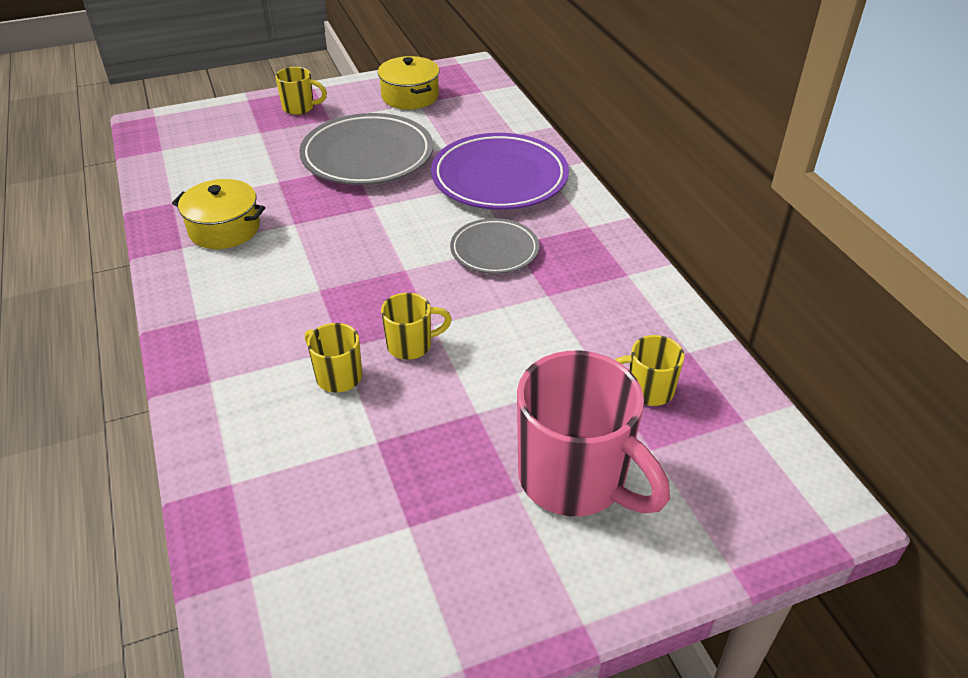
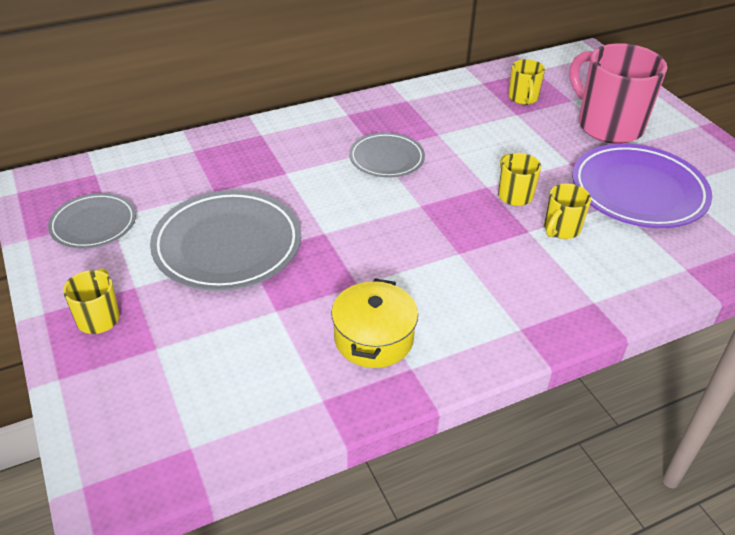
camera: 95 degrees left, 0 degrees up
(410, 96) = (94, 224): yellow pot -> grey plate
(499, 178) = (275, 158): purple plate -> purple plate (638, 191)
(575, 479) = (607, 125): pink mug -> pink mug turned 75 degrees counterclockwise

